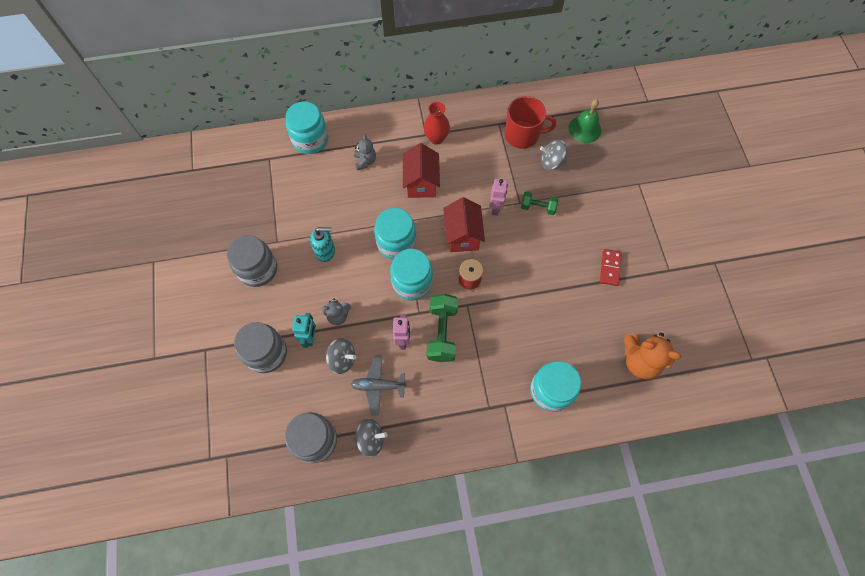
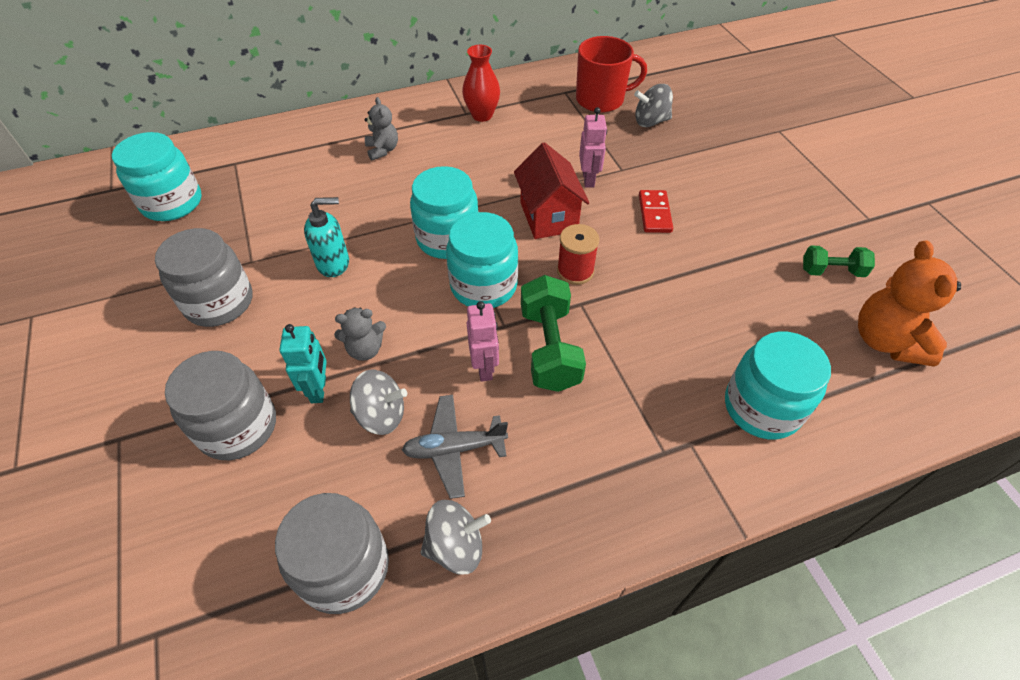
camera: 10 degrees left, 15 degrees down
(310, 140) = (297, 136): turquoise jar -> turquoise jar (172, 203)
(421, 183) = (471, 164): red house -> none
(537, 207) = (649, 171): green dumbbell -> green dumbbell (831, 271)
(584, 129) = (682, 85): green bell -> none
(610, 268) = (783, 227): red domino -> red domino (655, 213)
(640, 360) = (886, 341): orange teddy bear -> orange teddy bear turned 75 degrees clockwise

